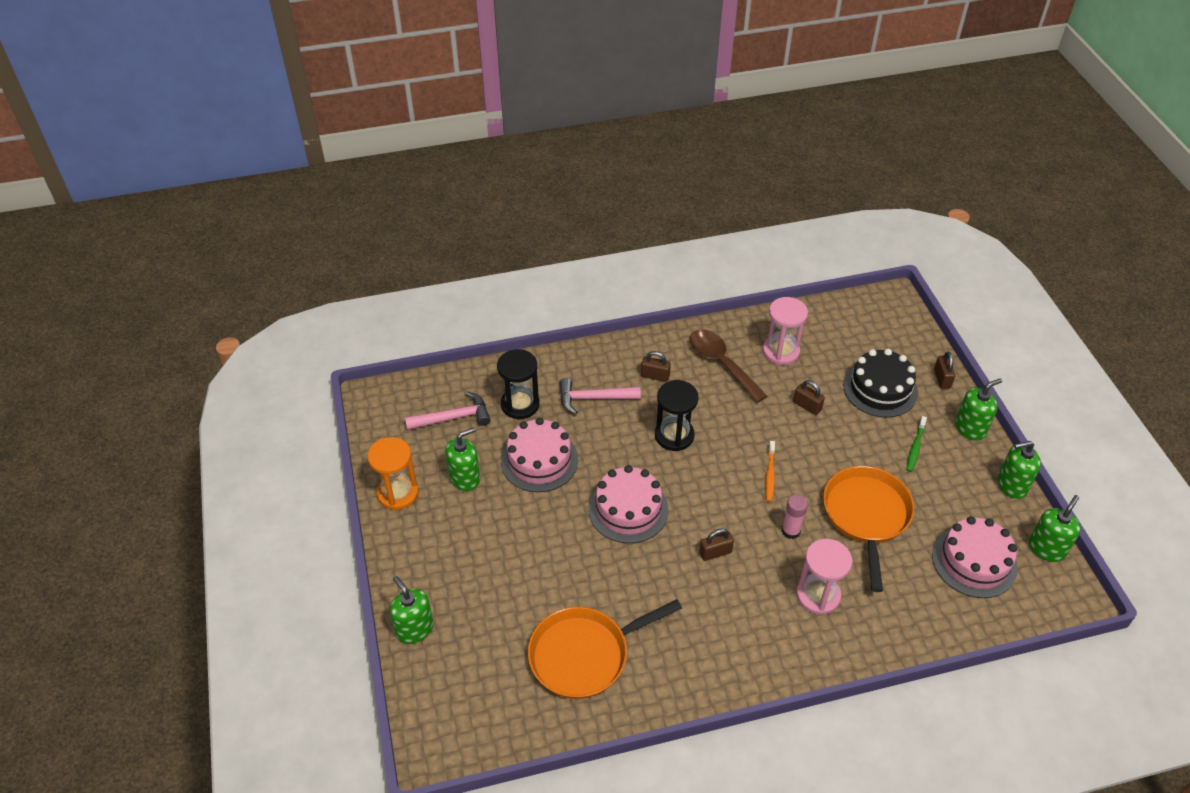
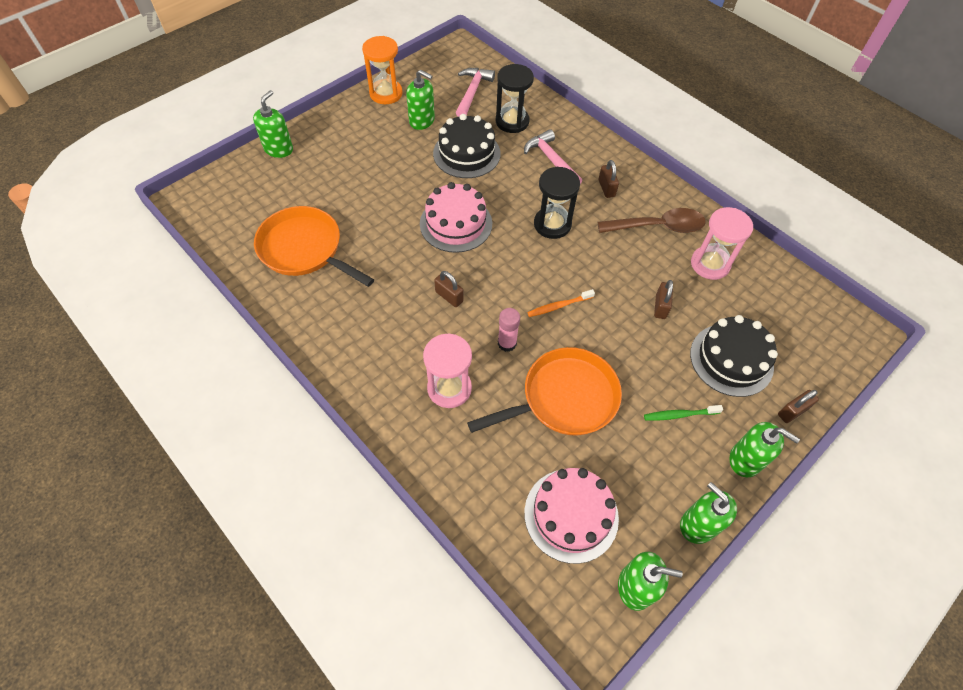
camera: 60 degrees right, 10 degrees up
(453, 417) = (472, 92): pink hammer -> pink hammer turned 120 degrees counterclockwise
(539, 460) = (466, 153): pink cake -> black cake
(721, 363) = (658, 227): brown spoon -> brown spoon turned 60 degrees clockwise

